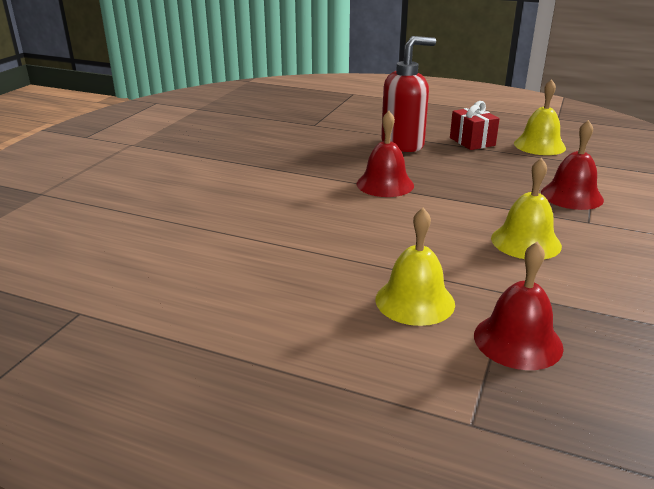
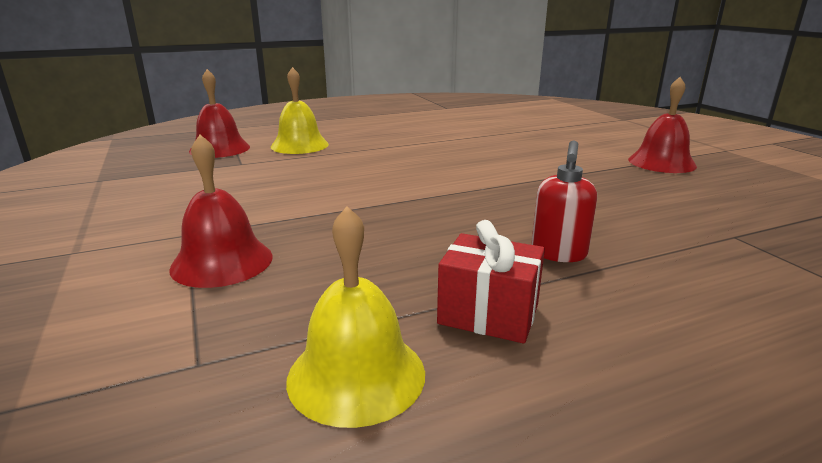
camera: 135 degrees right, 5 degrees down
(385, 184) = (454, 195): red bell -> red bell (661, 162)
(403, 144) = (558, 254): red soap dispenser -> red soap dispenser, size x0.59
(526, 242) = (250, 193): yellow bell -> none

